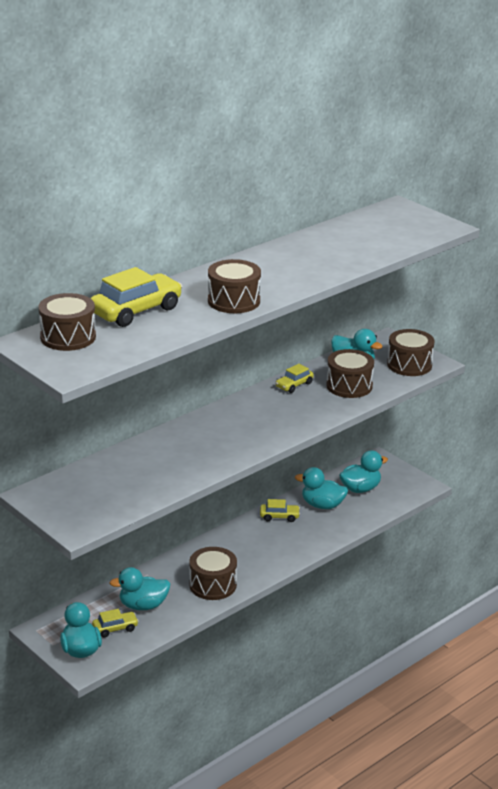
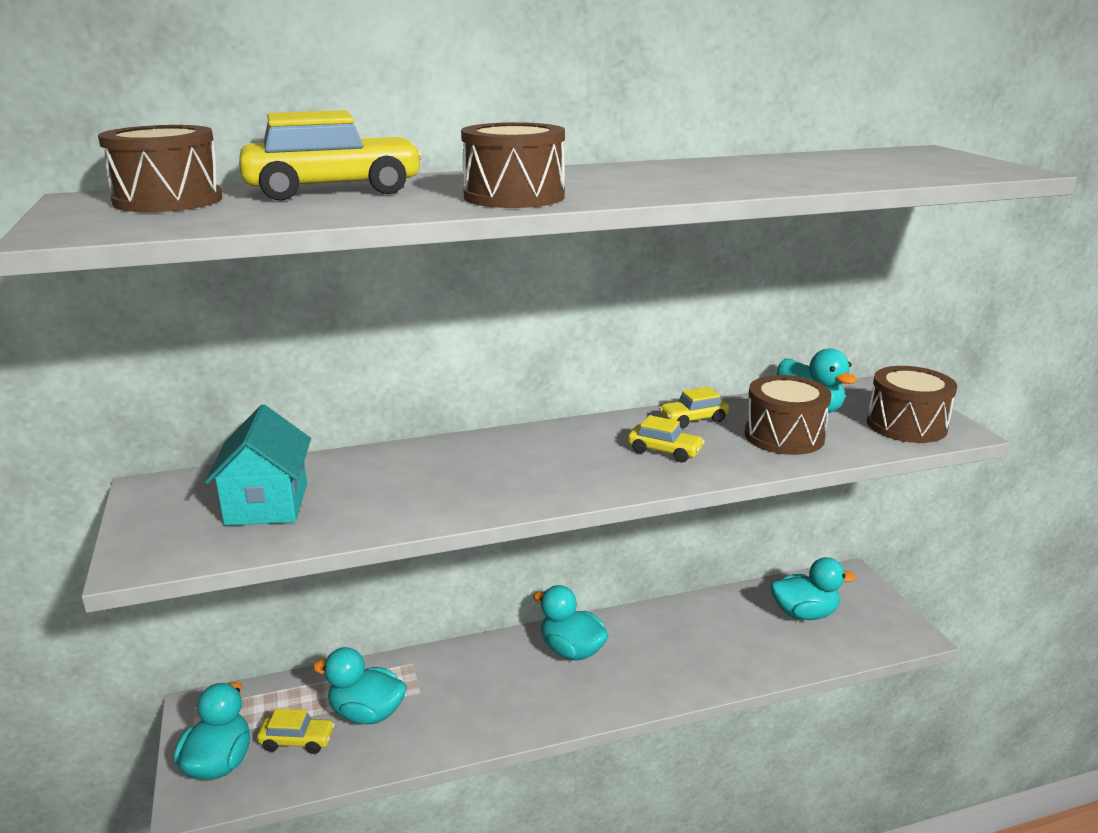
camera: 25 degrees right, 5 degrees down
(107, 488) = (267, 504): none -> turquoise house
(213, 585) = (490, 709): brown drum -> none
(279, 516) = (658, 625): yellow car -> yellow car (664, 451)
(322, 505) = (732, 624): turquoise duck -> turquoise duck (571, 650)

